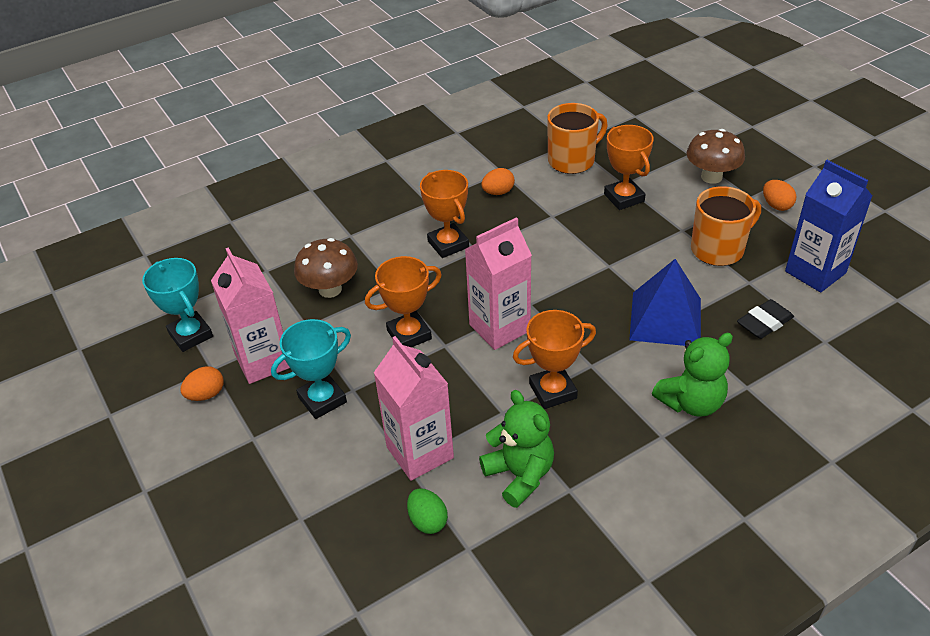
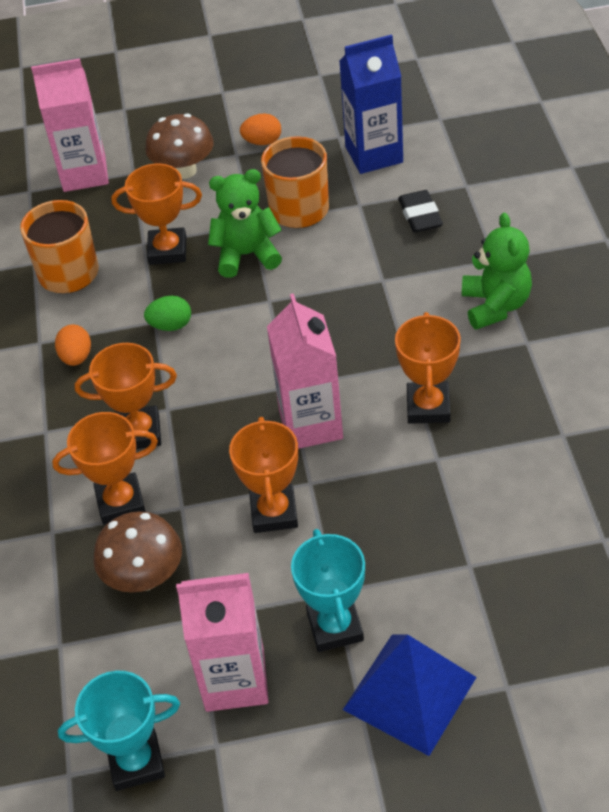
camera: 65 degrees left, 5 degrees up
(206, 394) = (261, 759): orange egg -> none
(385, 257) = (120, 502): none -> orange trophy
(420, 452) = (460, 548): pink carton -> pink carton (84, 174)
(428, 521) = (555, 565): green egg -> green egg (171, 325)
(519, 475) = (528, 469): green teddy bear -> green teddy bear (247, 255)
(665, 319) = (375, 284): blue pyramid -> blue pyramid (410, 693)

